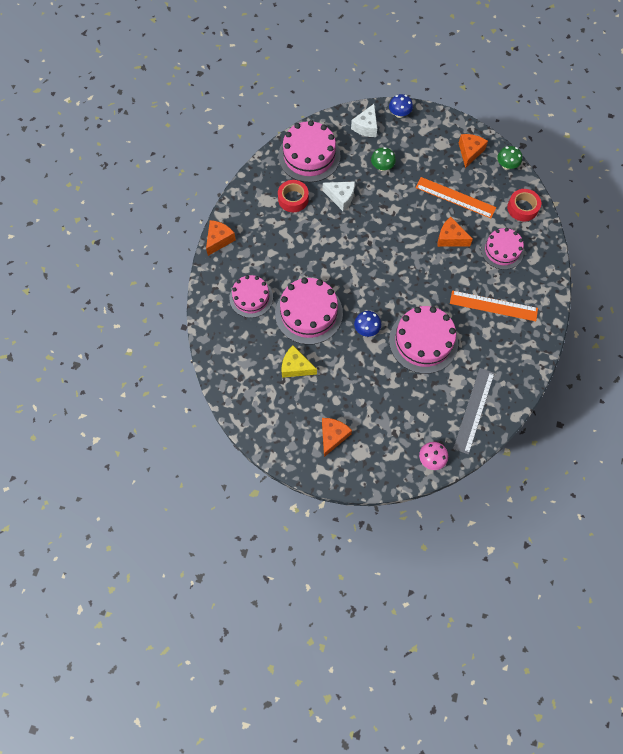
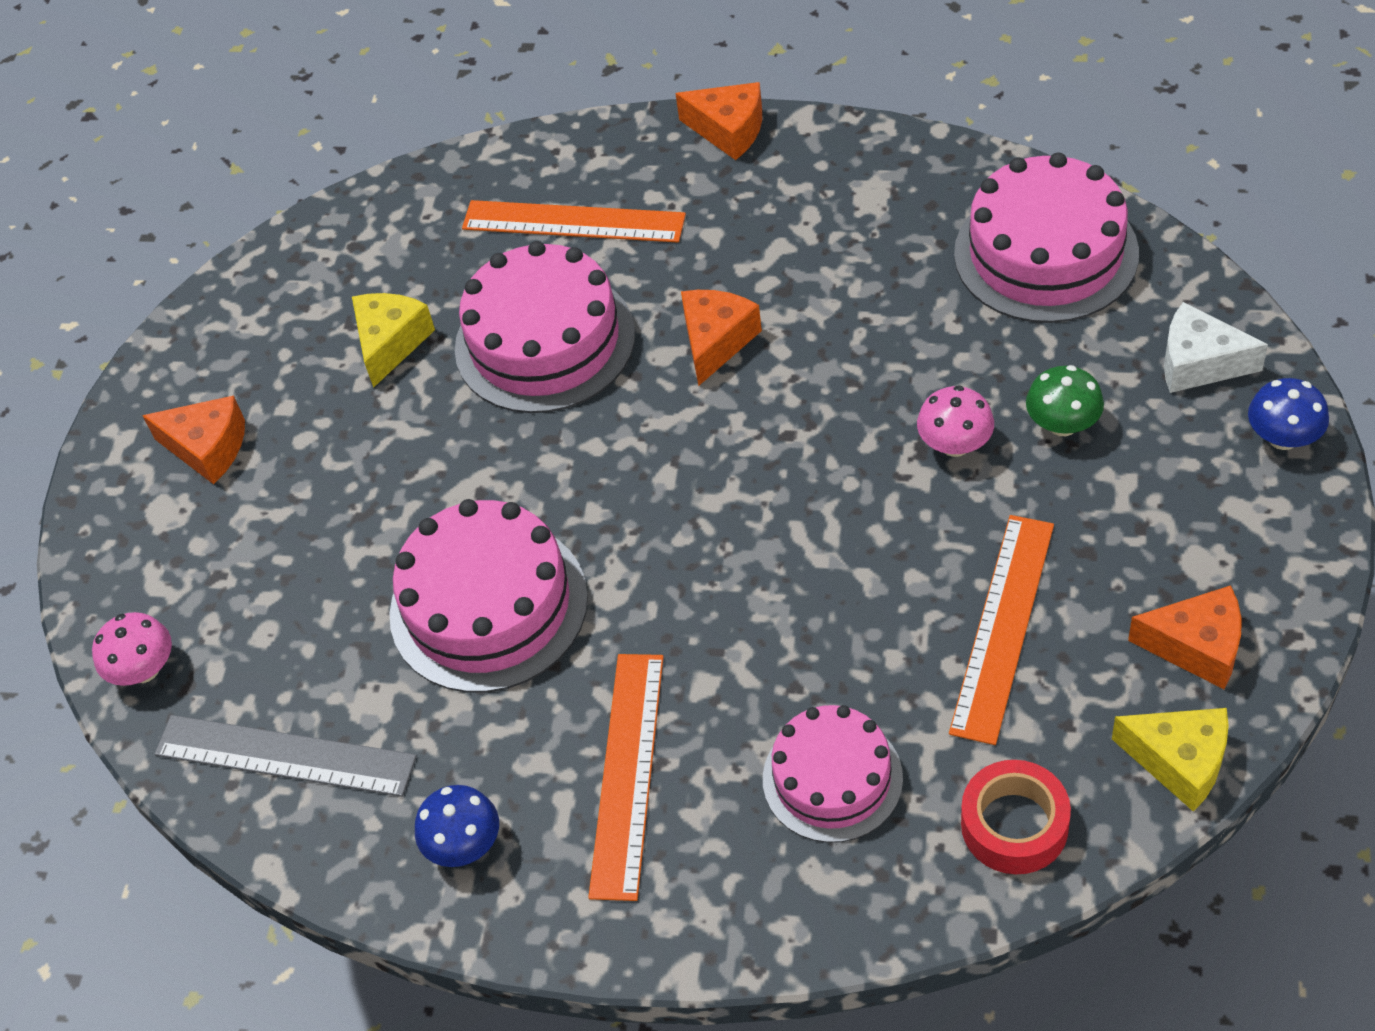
camera: 90 degrees right, 15 degrees down
(251, 298) = (573, 222): pink cake -> orange ruler
(293, 199) = (890, 246): red tape -> none
(341, 197) = (924, 346): white cheese -> none
(366, 329) = (512, 470): blue mushroom -> blue mushroom (464, 844)
(384, 196) = (955, 444): none -> pink mushroom
(450, 238) = (847, 631): orange cheese -> orange cheese (716, 341)
(506, 165) = (1179, 761): green mushroom -> yellow cheese

